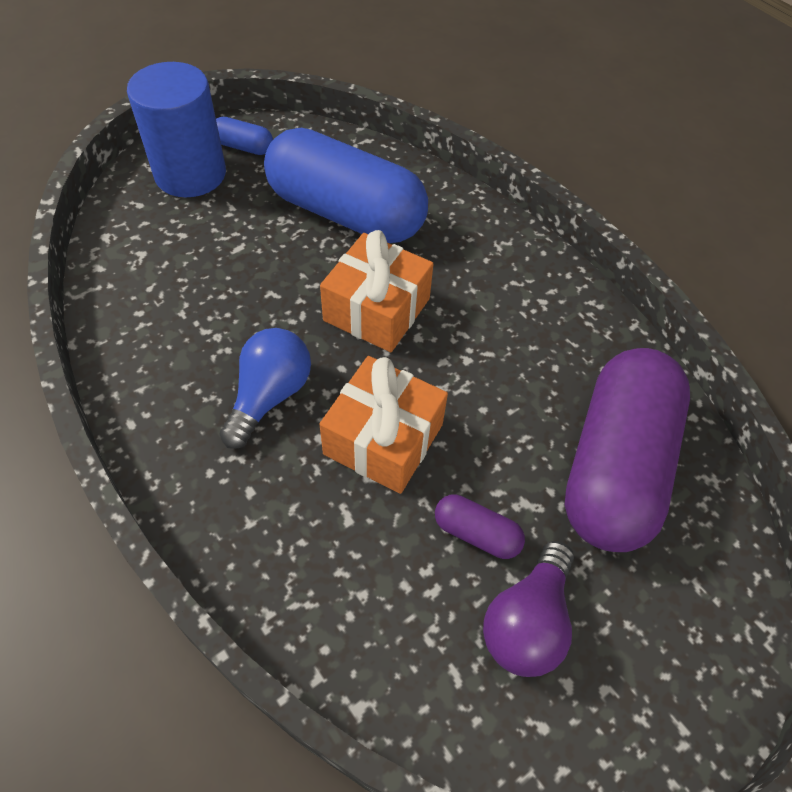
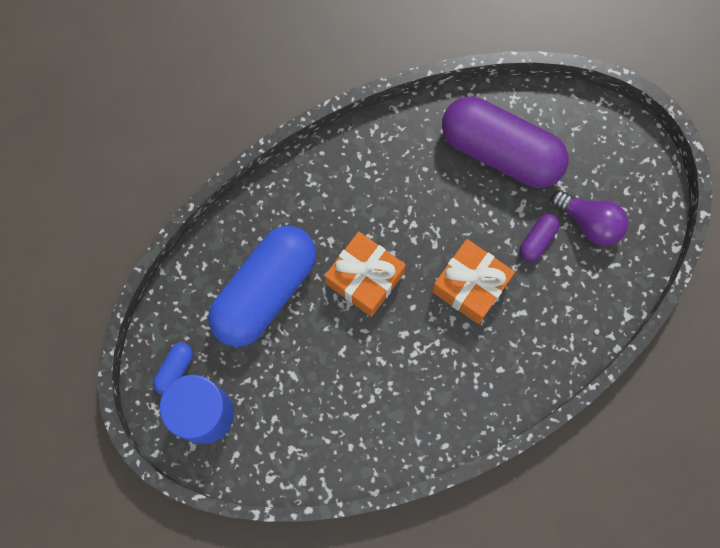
camera: 80 degrees left, 20 degrees up
(269, 396) = (431, 355): blue light bulb -> none

